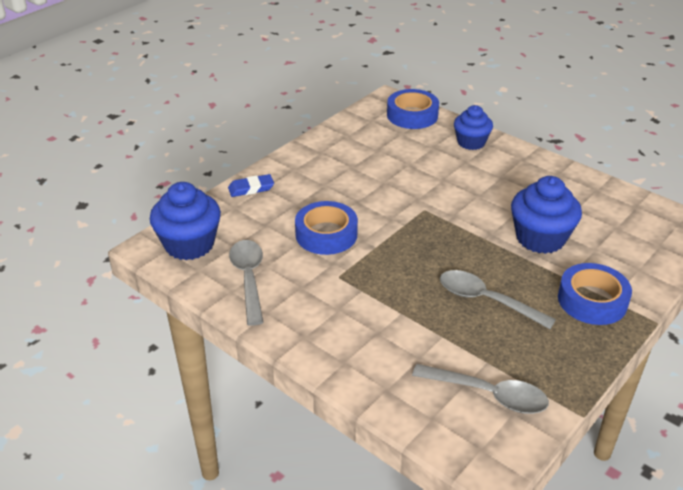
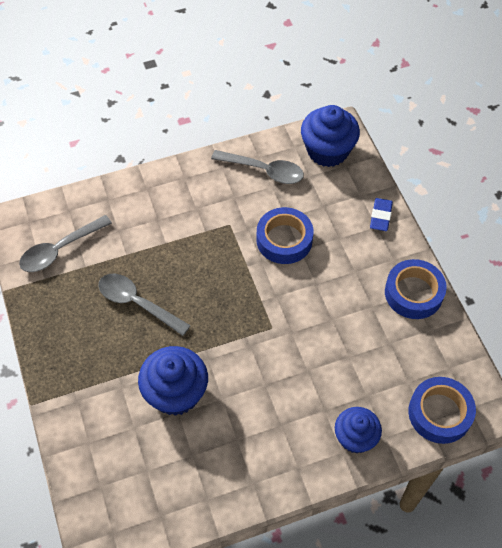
camera: 120 degrees right, 20 degrees up
(486, 300) = (137, 303): grey spoon -> grey spoon turned 120 degrees counterclockwise
(592, 300) = (84, 376): blue tape -> blue tape (413, 293)

